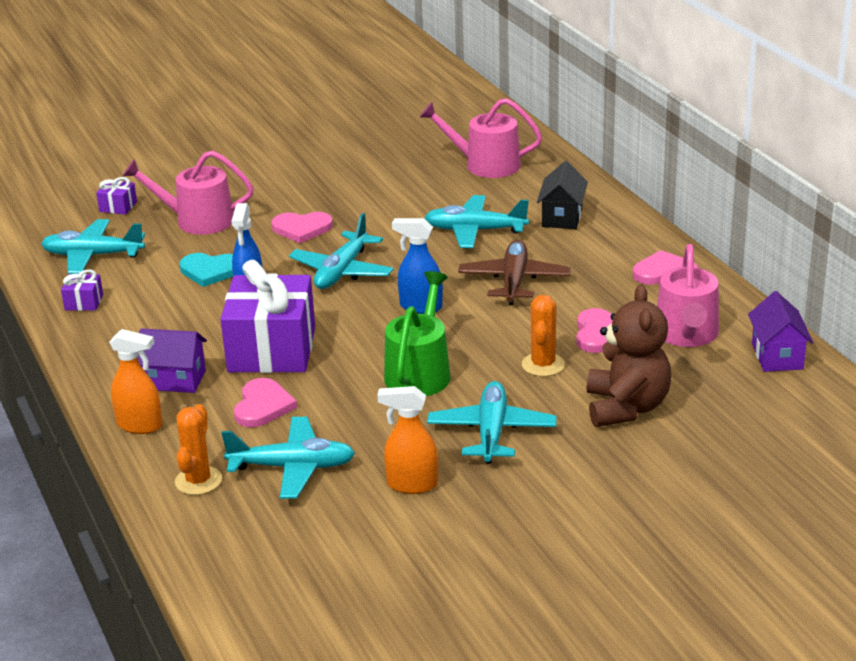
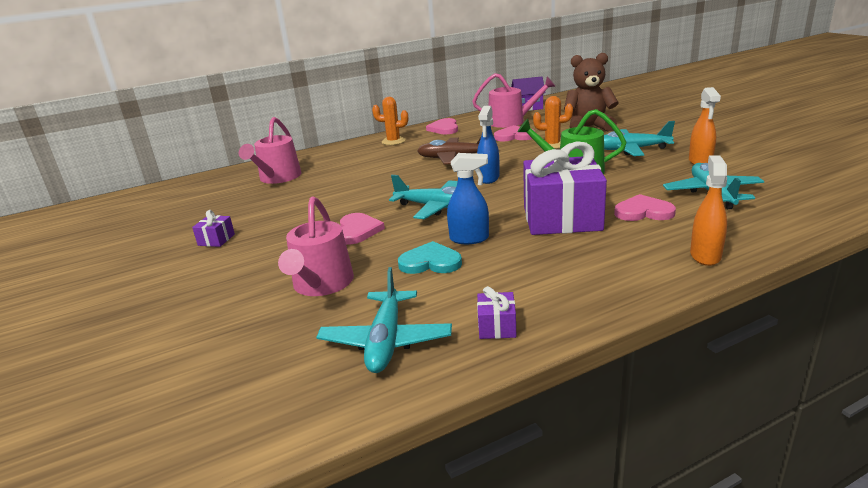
camera: 90 degrees left, 5 degrees down
(118, 207) = (261, 344): purple gift -> purple gift (216, 240)
(175, 380) = (626, 251): purple house -> none
(198, 481) = (758, 221): orange cactus -> orange cactus (393, 141)
(210, 271) = (430, 262): turquoise heart -> turquoise heart turned 90 degrees counterclockwise
(475, 231) = (381, 172): turquoise plane -> none
(562, 217) = (369, 153): black house -> none

